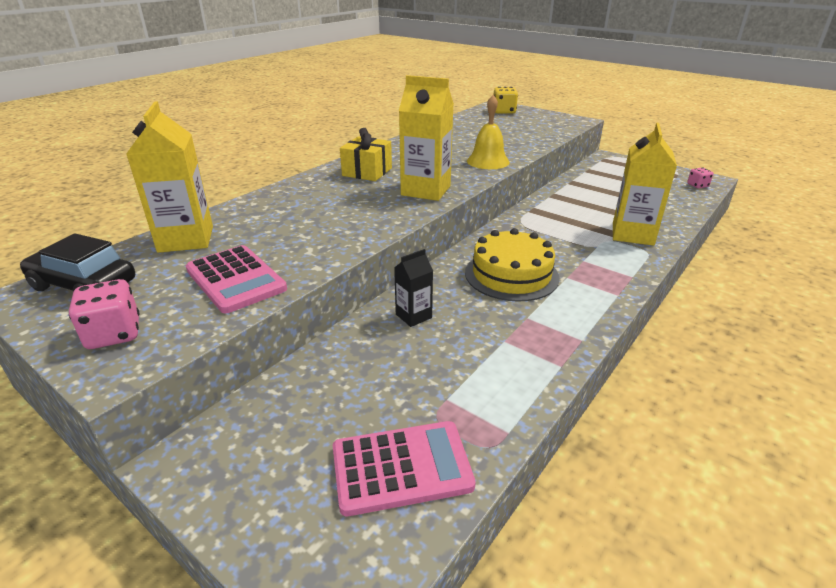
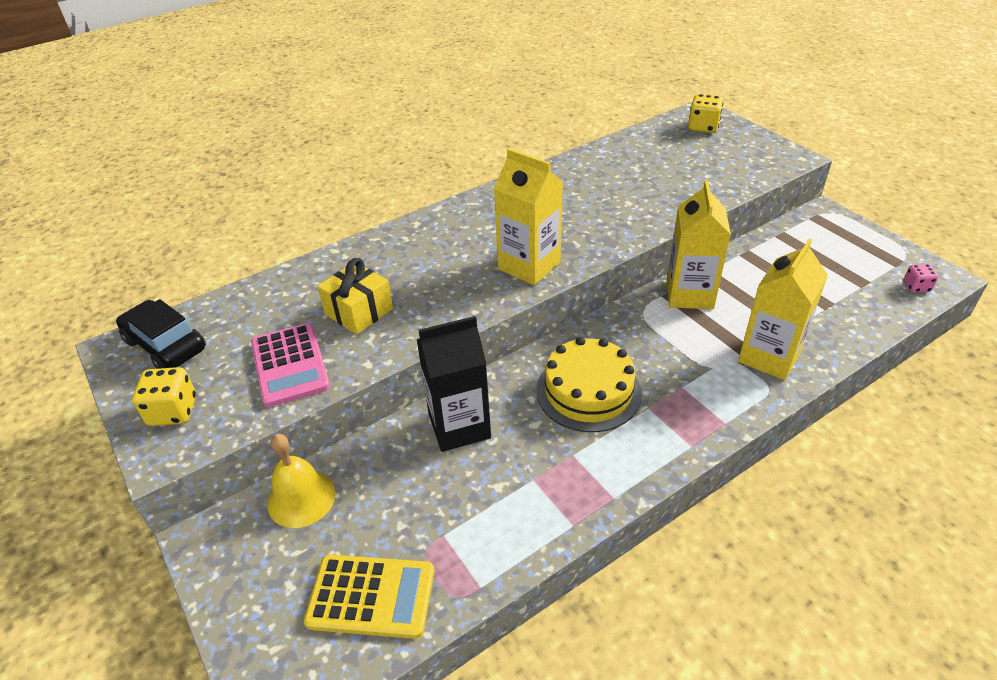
camera: 20 degrees right, 10 degrees up
(114, 334) = (173, 411): pink dice -> yellow dice
(186, 239) = (265, 300): yellow carton -> yellow carton (689, 294)
(367, 172) = (480, 223): yellow gift -> yellow gift (359, 311)
(401, 467) = (371, 596): pink calculator -> yellow calculator
(413, 316) = (459, 426): black carton -> black carton, size x1.86
(488, 161) = (627, 224): yellow bell -> yellow bell (301, 498)

